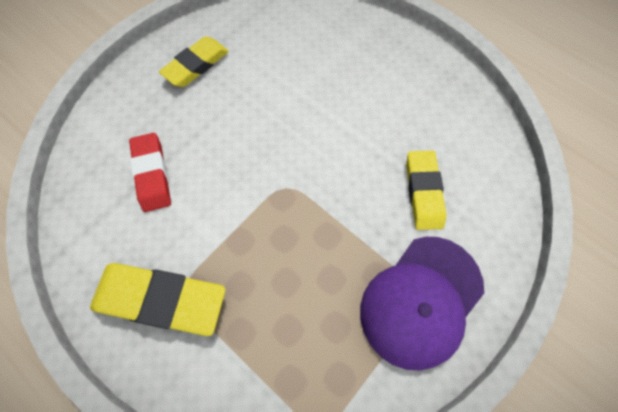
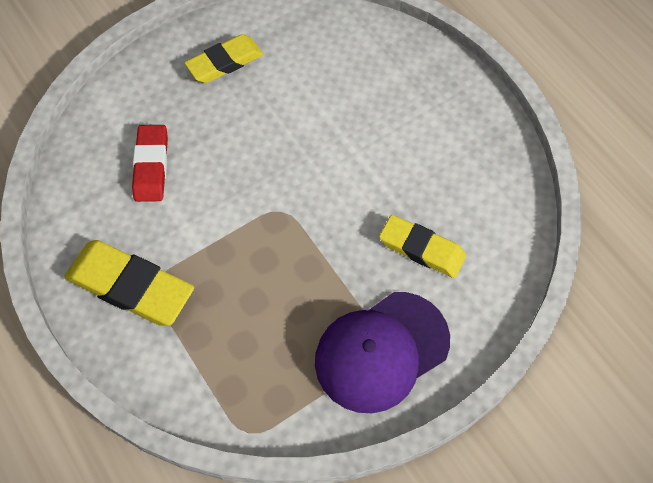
camera: 15 degrees right, 5 degrees down
(423, 192) = (421, 249): yellow eraser -> yellow eraser turned 75 degrees counterclockwise

